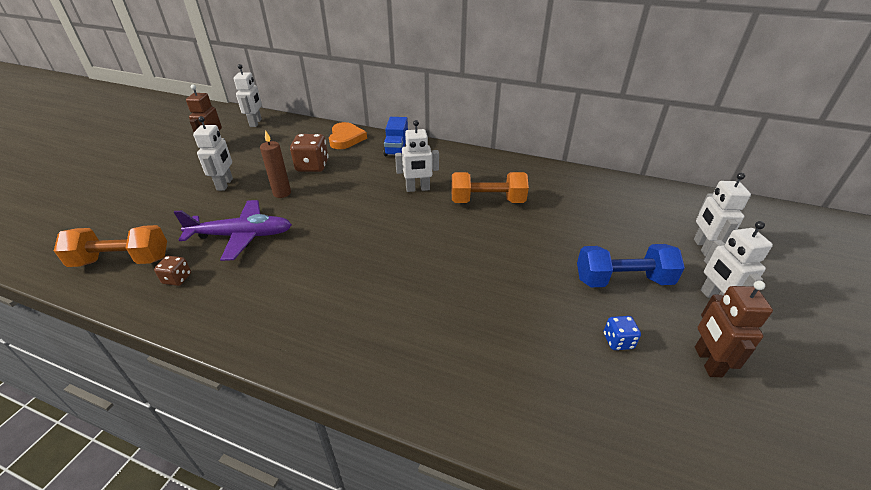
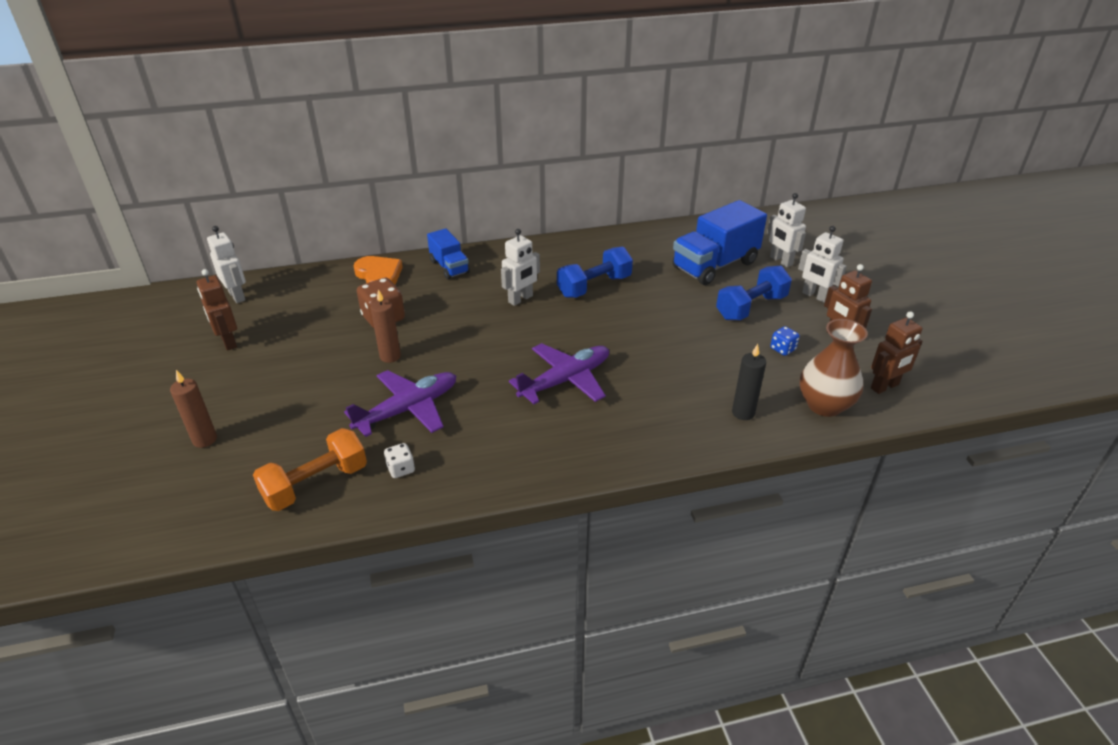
camera: 35 degrees left, 0 degrees up
(119, 199) = (205, 439): none -> brown candle
(177, 279) = (401, 469): brown dice -> white dice
(225, 184) = (311, 373): white robot -> none
(372, 268) = (565, 380): none -> purple plane
(487, 201) = (594, 286): orange dumbbell -> blue dumbbell
(499, 390) = (743, 413): none -> black candle
(609, 438) = (824, 405): none -> brown vase
(622, 225) = (715, 265): none -> blue truck
(721, 462) = (885, 387): none -> brown robot

